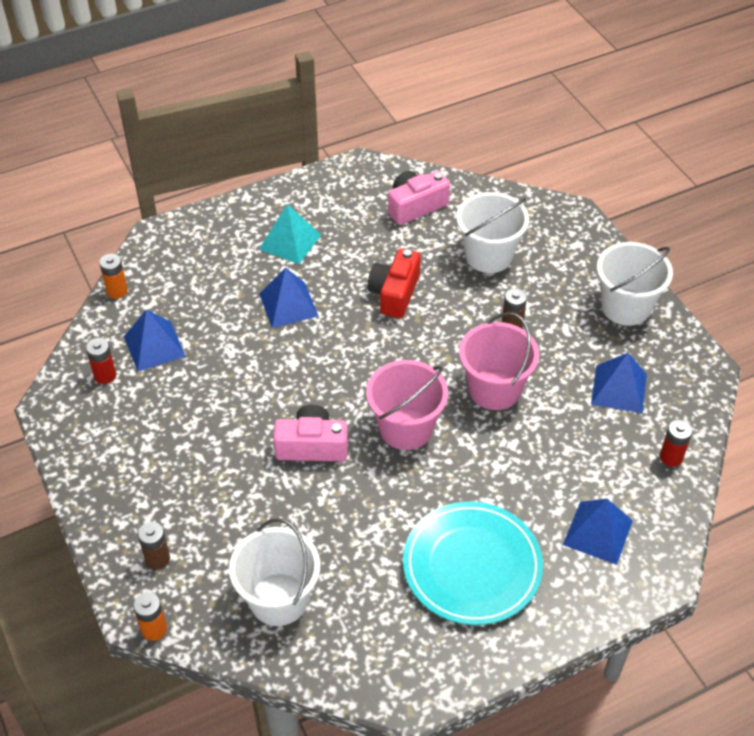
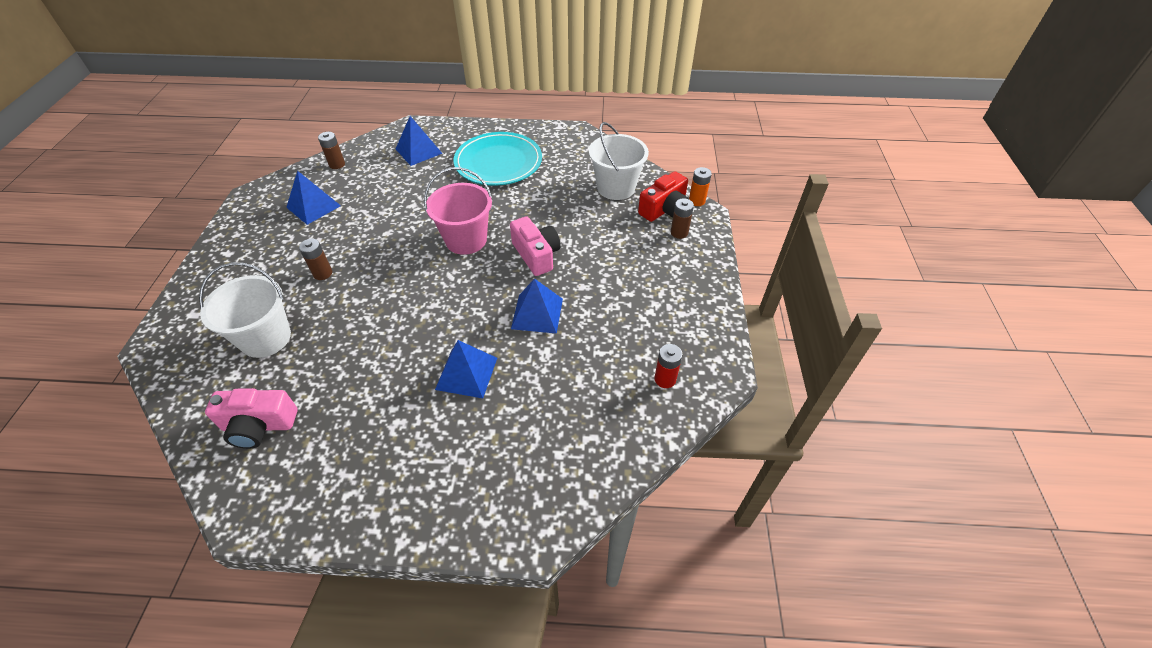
camera: 150 degrees left, 0 degrees up
(117, 291) = (615, 472): orange battery -> none
(154, 346) = (608, 388): blue pyramid -> blue pyramid (537, 313)
(290, 241) = (409, 446): turquoise pyramid -> none
(312, 446) = (536, 255): pink camera -> pink camera turned 150 degrees counterclockwise
(394, 293) = (373, 340): red camera -> red camera (664, 209)
(494, 389) = (385, 238): pink bucket -> none
(625, 307) = (235, 251): white bucket -> none
(671, 457) = (337, 164): red battery -> brown battery

